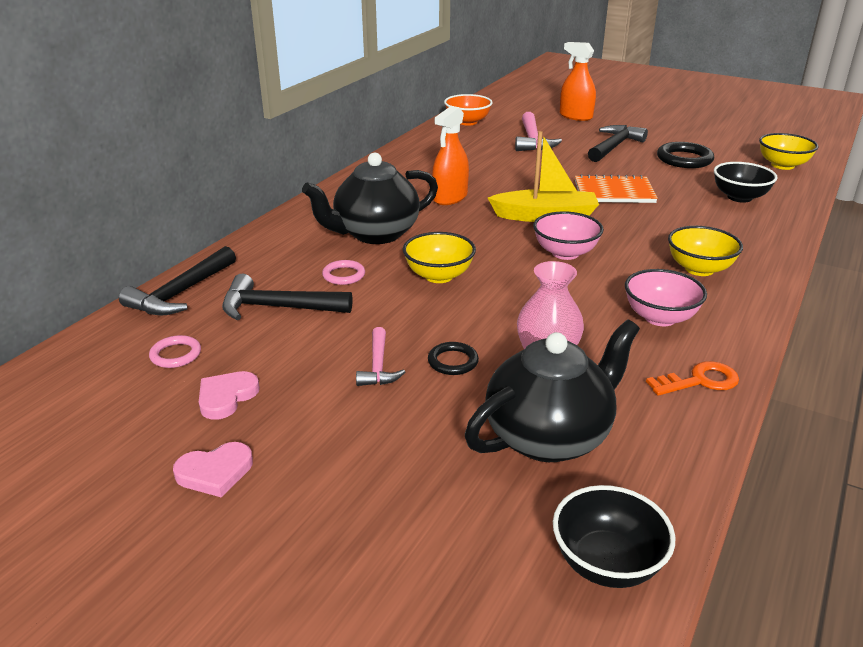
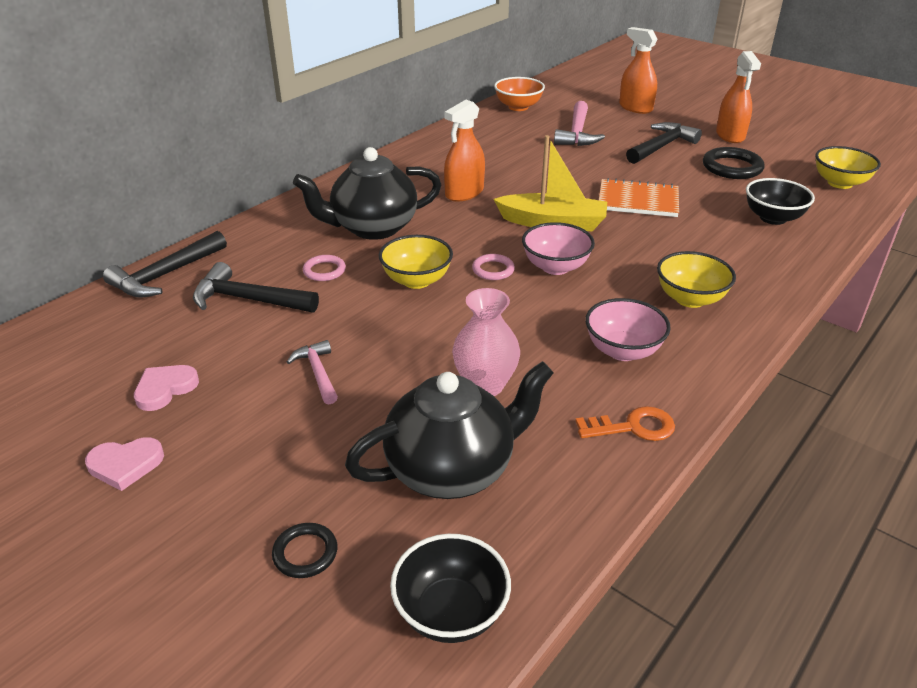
camera: 10 degrees right, 5 degrees up
(176, 355) = (136, 339): pink ring -> pink ring (493, 270)
(378, 366) = (318, 373): pink hammer -> pink hammer turned 150 degrees clockwise
(453, 361) = (391, 376): black ring -> black ring (305, 553)
(670, 133) = (730, 135): none -> orange spray bottle

